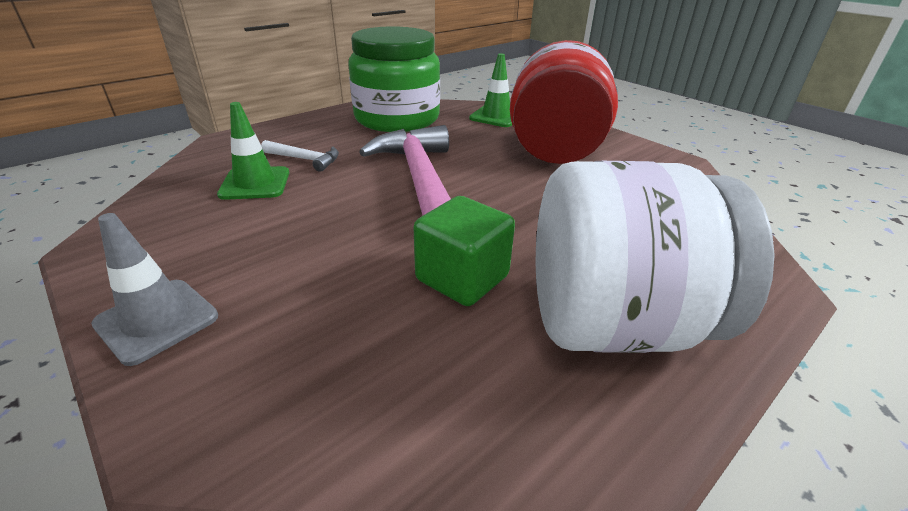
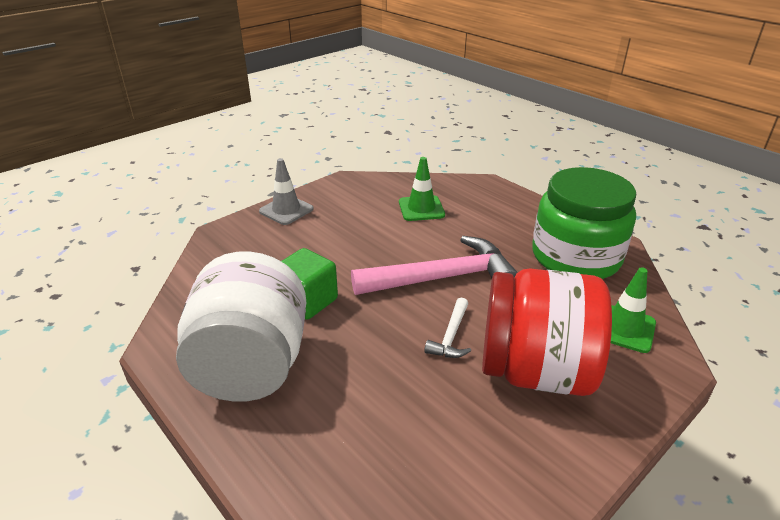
camera: 90 degrees right, 0 degrees up
(305, 159) = (464, 221): white hammer -> white hammer (451, 336)

